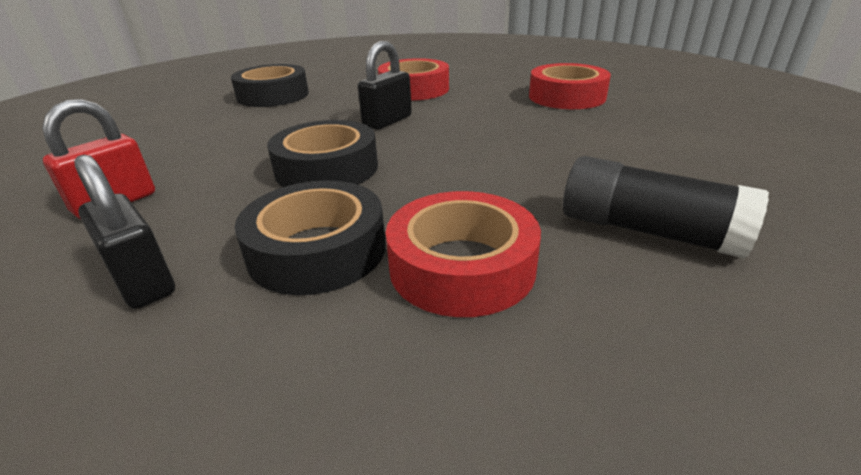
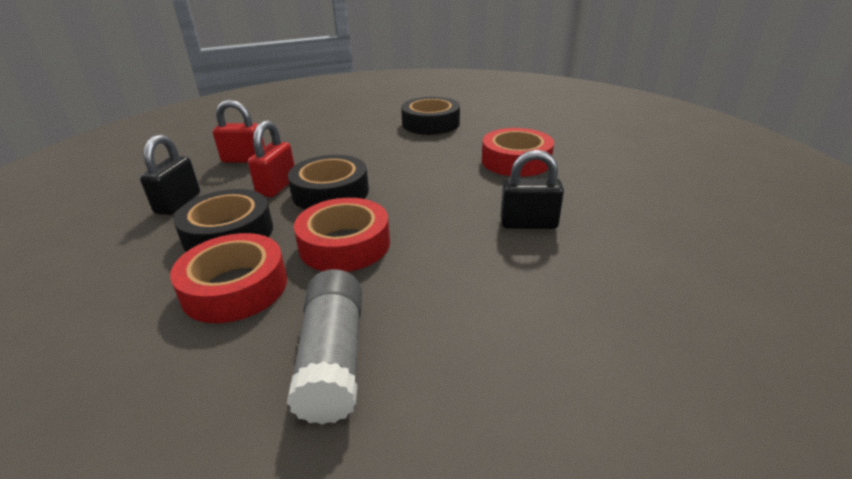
camera: 55 degrees right, 0 degrees up
(250, 195) = (277, 187): none -> red padlock
(387, 121) = (432, 178): black padlock -> black padlock (528, 223)
(566, 97) = (610, 236): red tape -> red tape (344, 244)
(647, 231) = (333, 358): black glue stick -> grey glue stick

